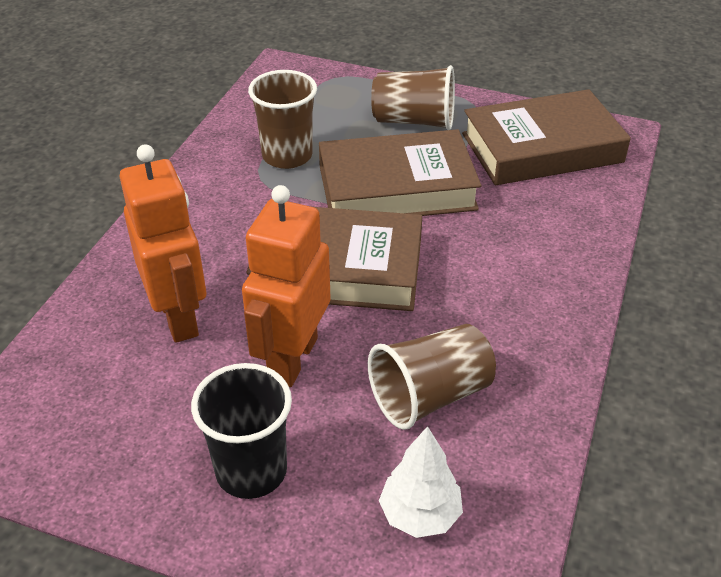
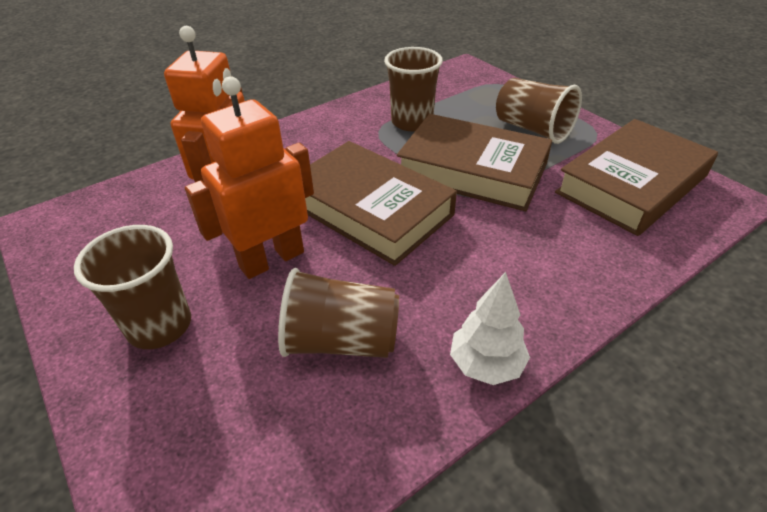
camera: 35 degrees right, 0 degrees up
(251, 471) = (160, 326): black cup -> brown cup
(420, 515) = (232, 438): white tree -> white tree (486, 364)
(542, 148) = (631, 184): brown book -> brown book turned 60 degrees counterclockwise

